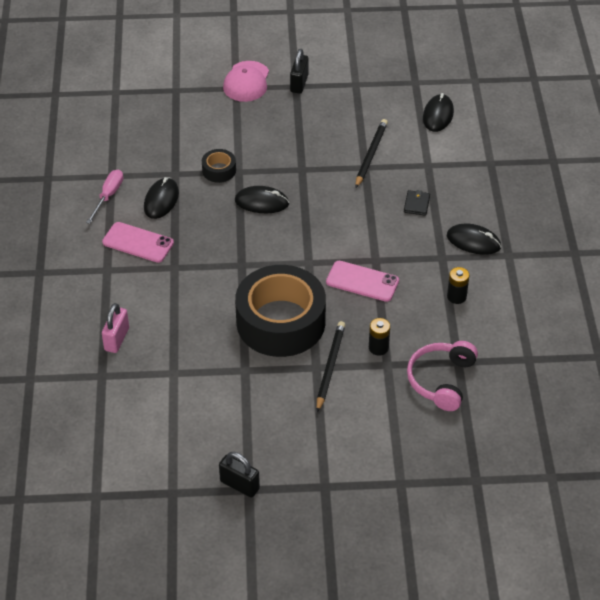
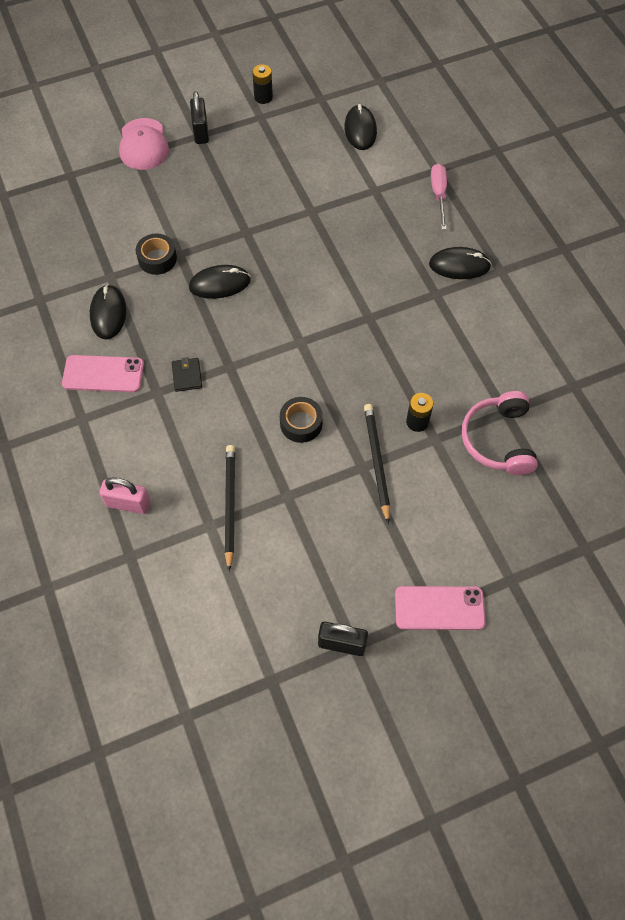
camera: 20 degrees left, 15 degrees up
(108, 196) = (46, 325): pink screwdriver -> pink screwdriver (439, 195)
(117, 339) = (128, 504): pink padlock -> pink padlock turned 75 degrees counterclockwise
(280, 322) = (301, 423): black tape -> black tape, size x0.42
(362, 281) = (366, 347): pink phone -> pink phone (439, 608)
(370, 154) = (311, 194): black pencil -> black pencil (229, 505)
(416, 204) = (383, 239): black wallet -> black wallet (187, 376)
(456, 296) = (470, 335): black battery -> black battery (263, 97)

